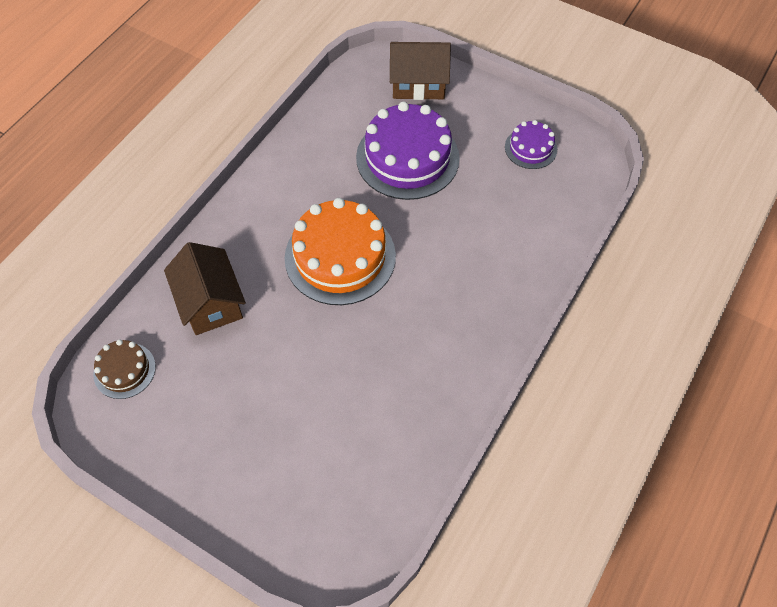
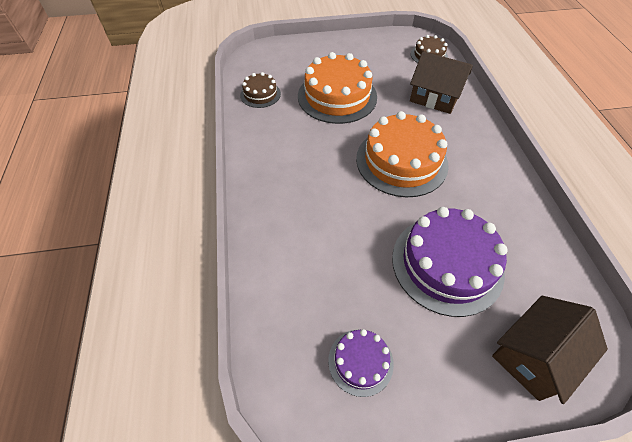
camera: 140 degrees right, 5 degrees down
(312, 388) = (337, 96): none -> orange cake
(399, 464) = (260, 94): none -> brown cake

